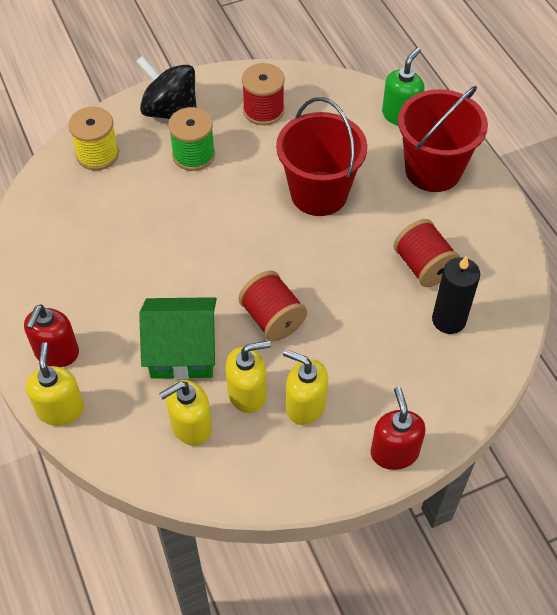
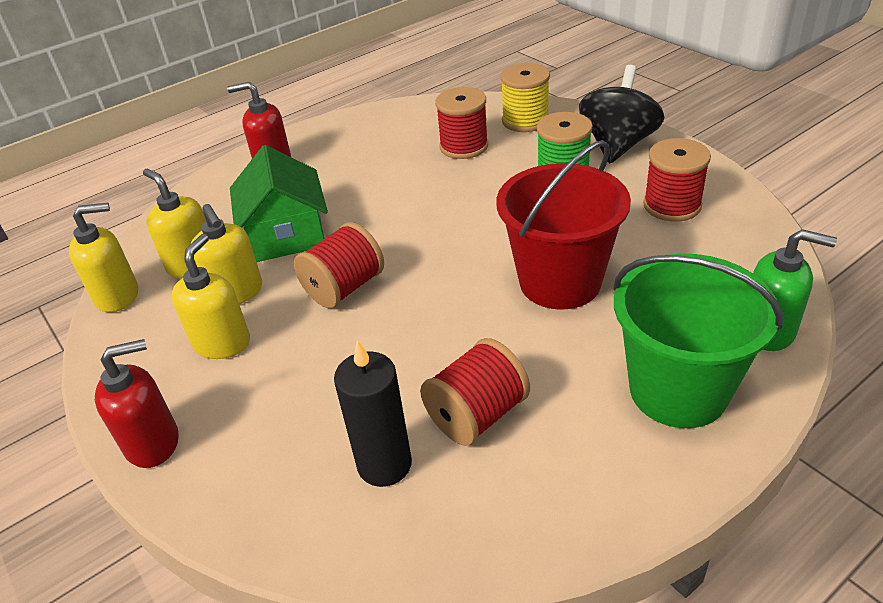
camera: 80 degrees right, 15 degrees down
(60, 409) = (210, 183): yellow soap dispenser -> yellow soap dispenser (118, 296)
(114, 204) = (464, 146): none -> red spool
(433, 170) = (678, 390): red bucket -> green bucket

